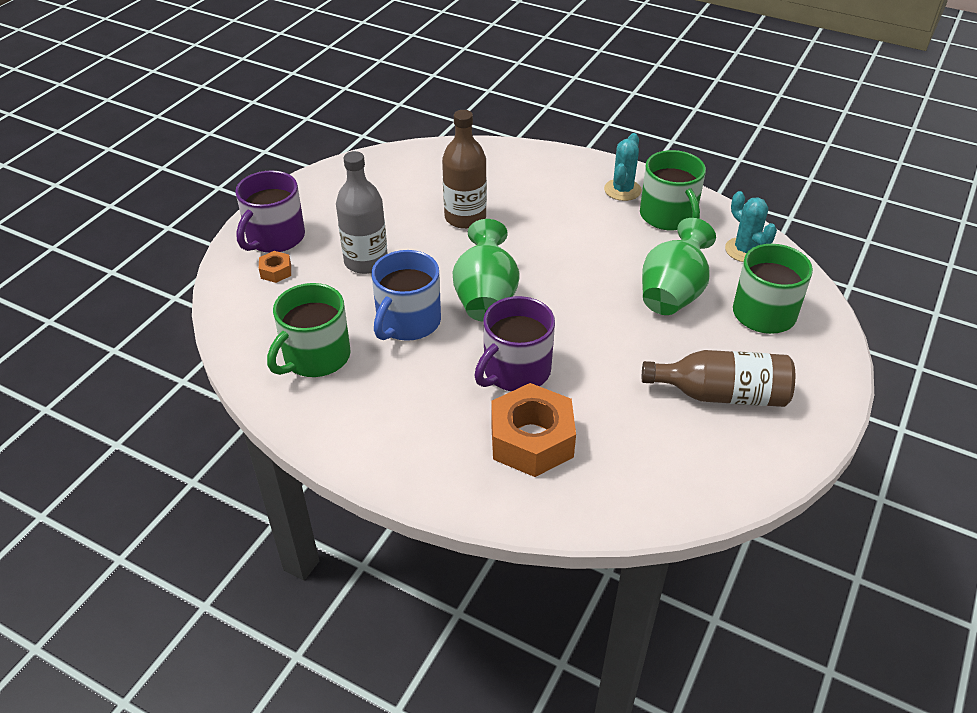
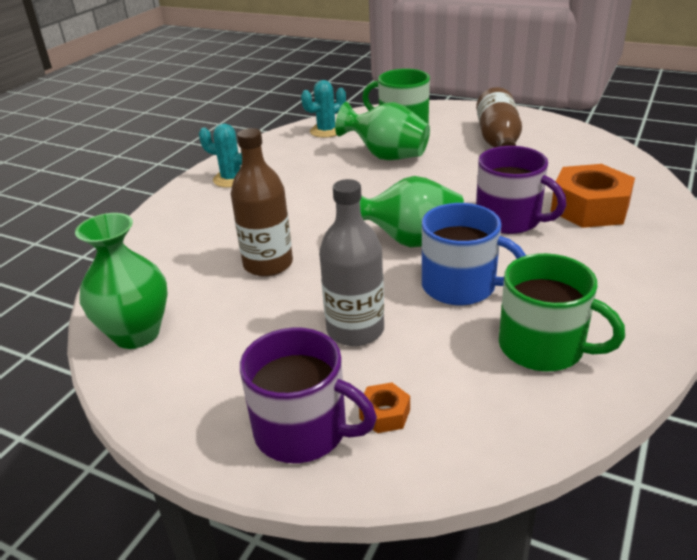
camera: 90 degrees left, 10 degrees down
(391, 165) = (136, 334): none -> green vase
(668, 216) = (277, 159): green mug -> none

